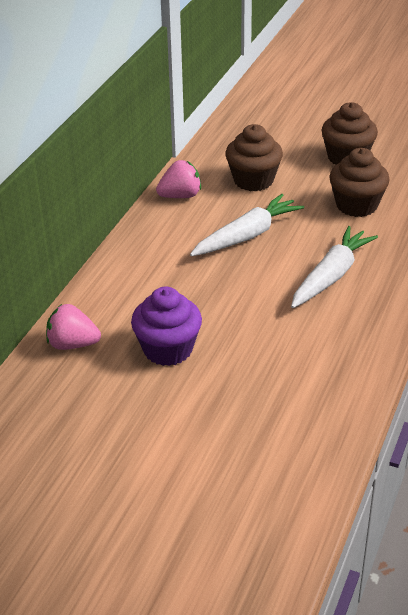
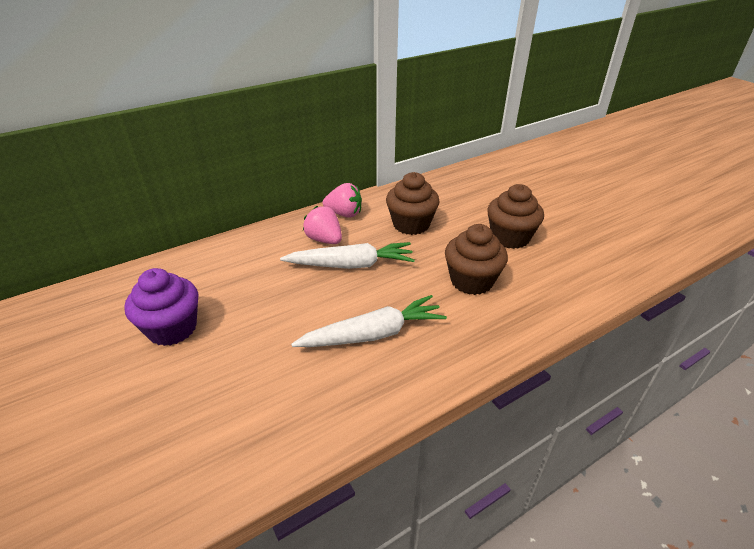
camera: 35 degrees right, 0 degrees up
(72, 344) = (127, 288): pink strawberry -> pink strawberry (324, 240)

